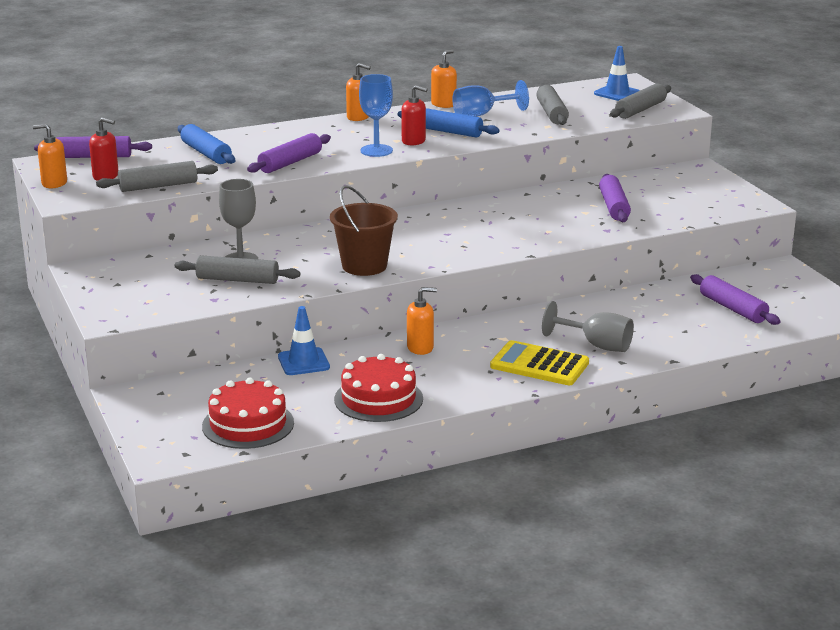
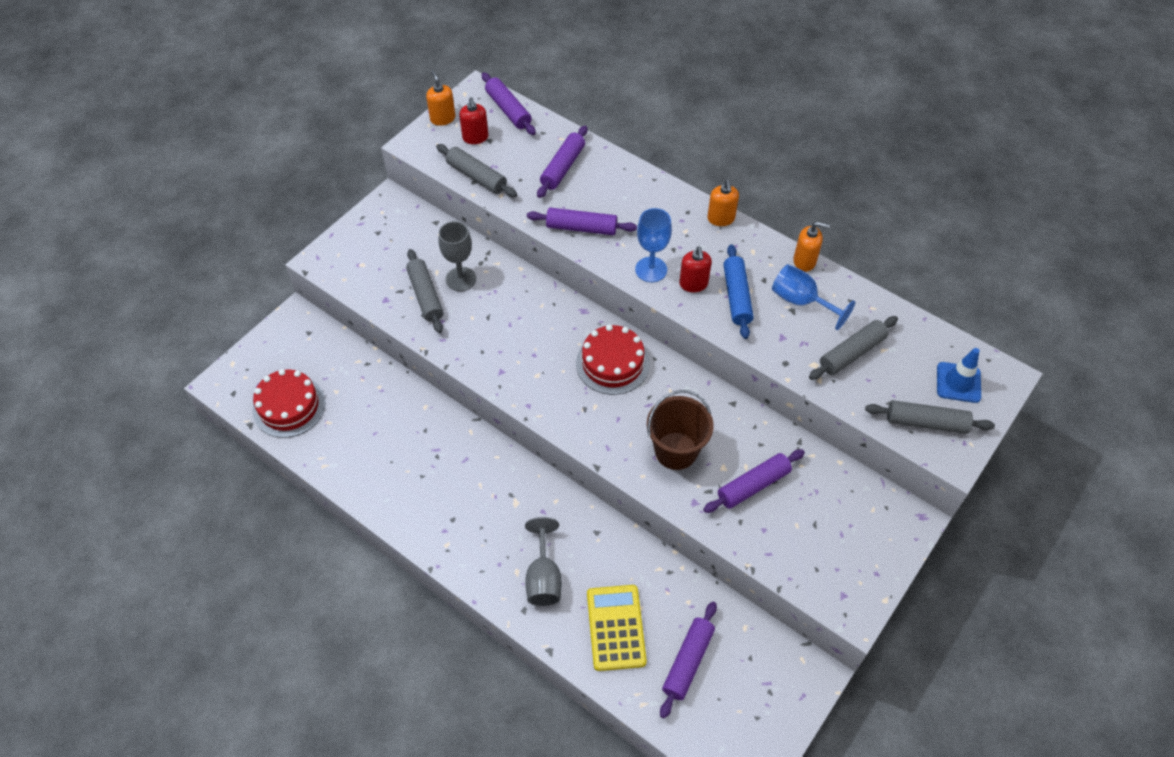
camera: 60 degrees right, 30 degrees up
(206, 153) = (563, 167): blue rolling pin -> purple rolling pin
(303, 362) = (398, 390): blue traffic cone -> none
(364, 266) = (500, 361): brown bucket -> brown bucket (676, 451)
(378, 399) = (366, 466): red cake -> red cake (612, 363)
(420, 348) = (464, 453): orange soap dispenser -> none
(539, 365) = (483, 550): yellow calculator -> yellow calculator (616, 627)

